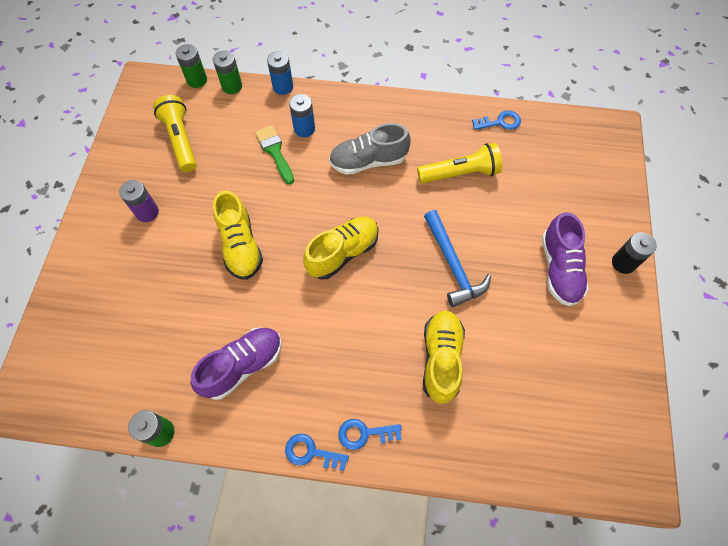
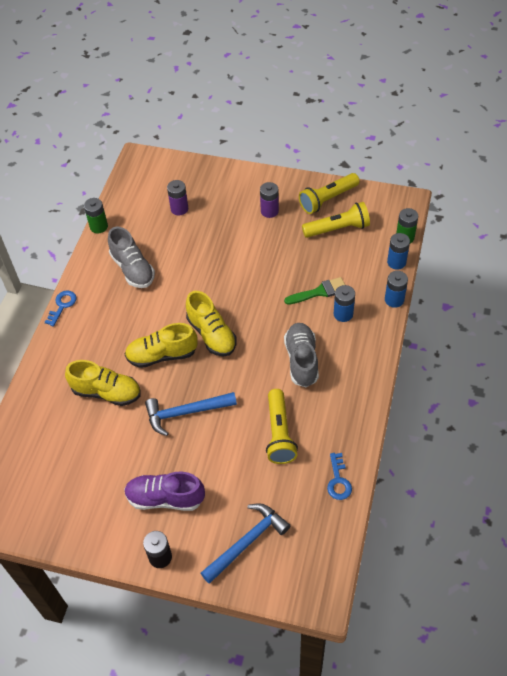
camera: 100 degrees right, 10 degrees down
(132, 153) = (327, 199): none -> yellow flashlight
(134, 322) = (179, 209): none -> purple battery
(232, 86) = (396, 262): green battery -> blue battery
(240, 246) = (230, 268): yellow shoe -> yellow shoe (162, 355)
(243, 366) = (132, 269): purple shoe -> grey shoe
(364, 433) = (65, 337): blue key -> none
(583, 189) = (247, 542): none -> blue hammer

